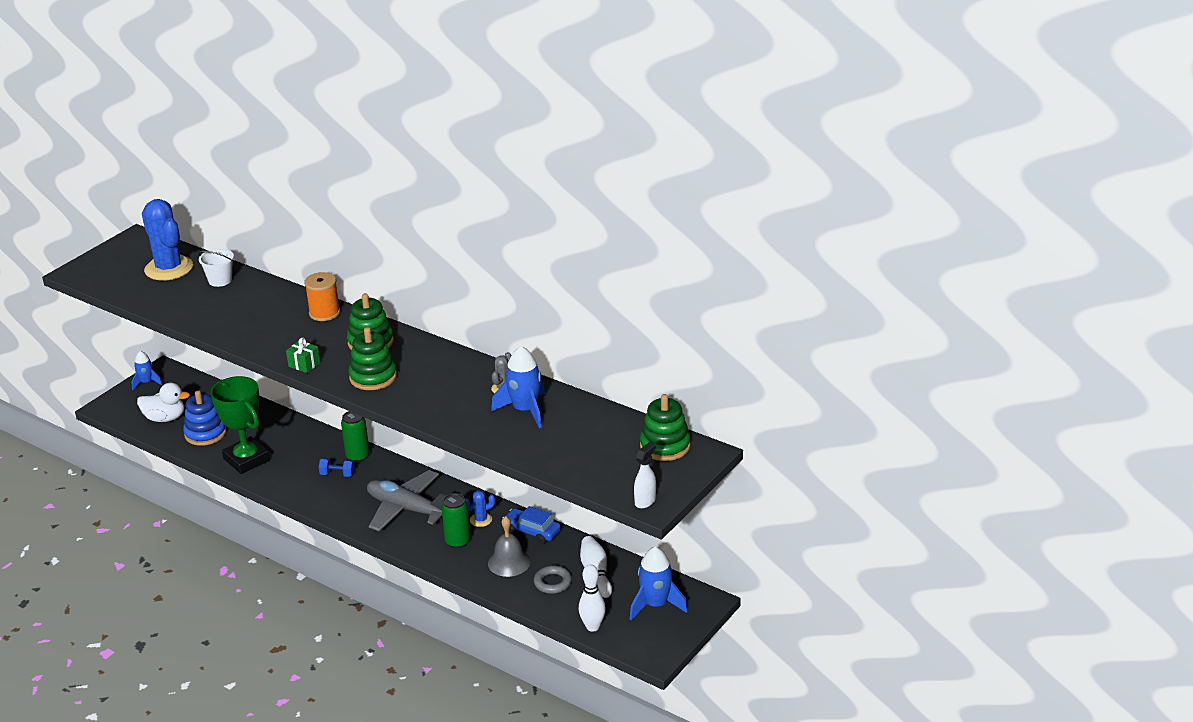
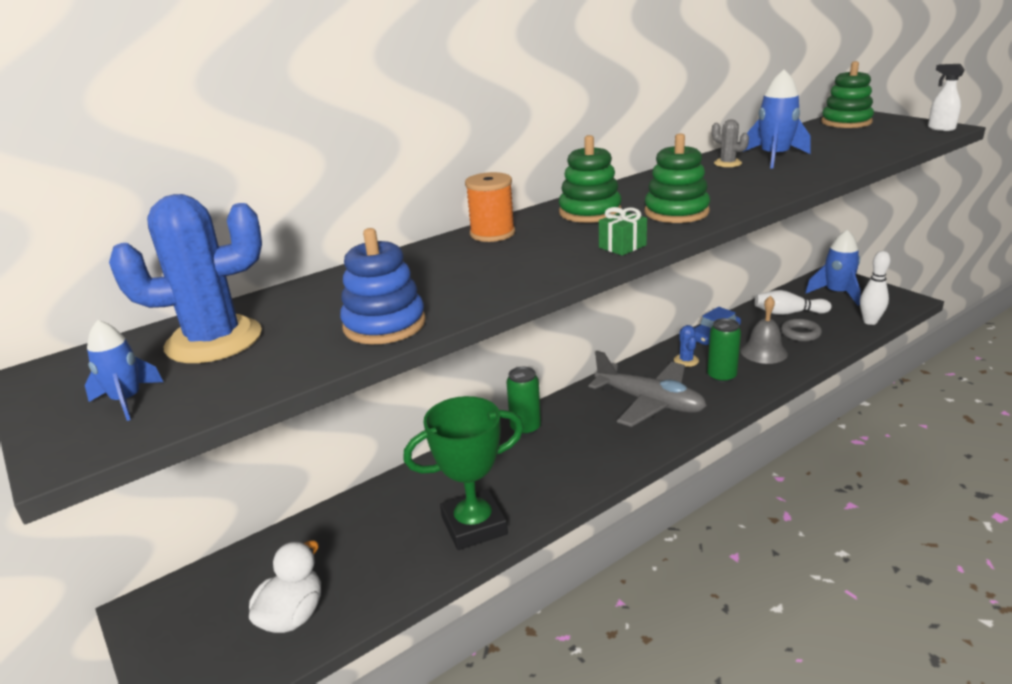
camera: 70 degrees left, 5 degrees down
(146, 382) = (160, 635): blue rocket -> blue rocket (127, 400)
(205, 433) = (375, 566): blue stacking toy -> blue stacking toy (384, 325)
(220, 280) = (315, 298): white bucket -> none
(337, 474) = (555, 446): blue dumbbell -> none
(407, 509) = (650, 402): grey plane -> grey plane turned 105 degrees counterclockwise

